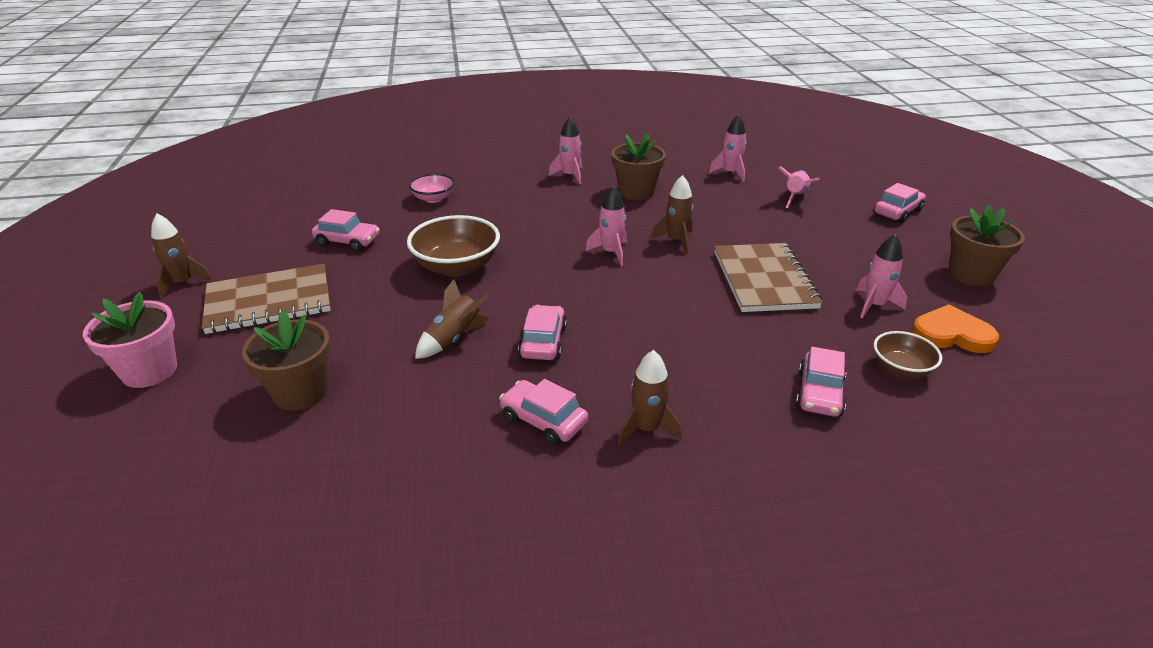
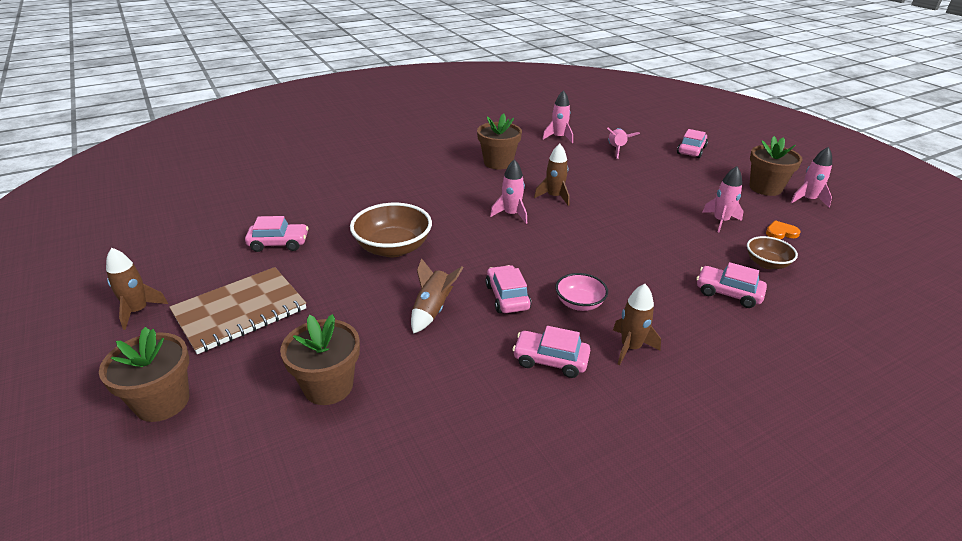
camera: 20 degrees left, 0 degrees up
(149, 371) = (162, 402): pink flower pot -> brown flower pot
(433, 198) = (332, 193): pink bowl -> pink bowl (579, 303)
(570, 175) = (436, 156): pink rocket -> pink rocket (807, 200)
(764, 280) = (636, 216): brown notebook -> none
(819, 394) = (728, 293): pink car -> pink car turned 120 degrees clockwise
(951, 334) = (781, 232): orange heart -> orange heart, size x0.58

